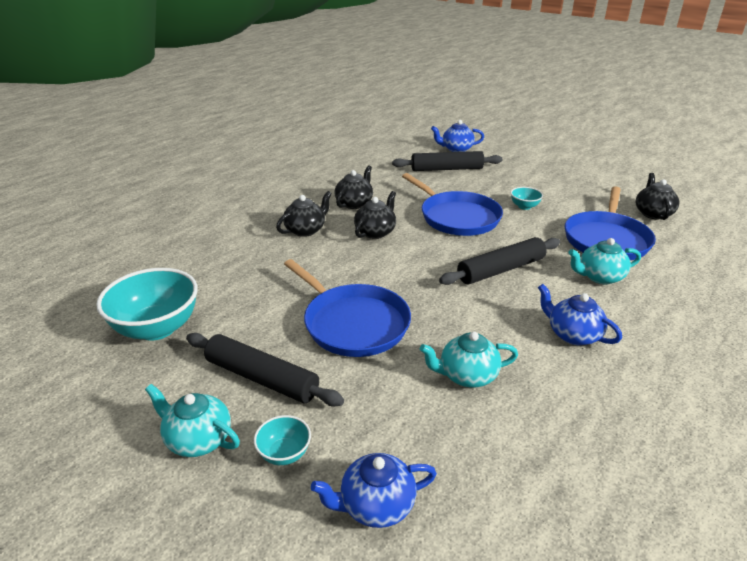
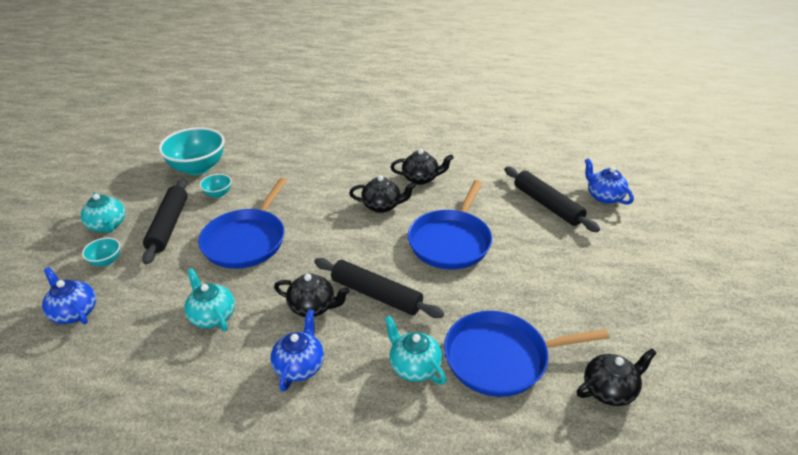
camera: 60 degrees right, 5 degrees up
(198, 439) = (108, 225): turquoise teapot -> turquoise teapot turned 150 degrees clockwise
(306, 230) = (356, 173): black teapot -> black teapot (313, 307)
(524, 206) = (517, 279): turquoise bowl -> turquoise bowl (218, 194)

